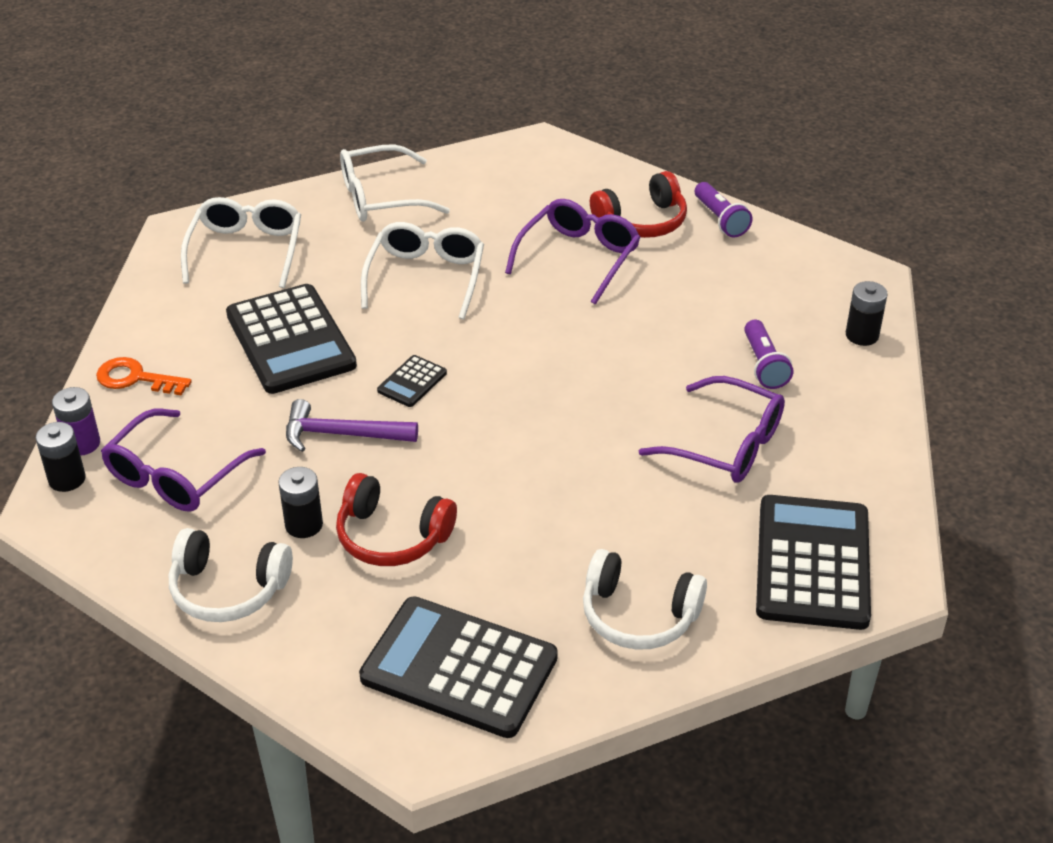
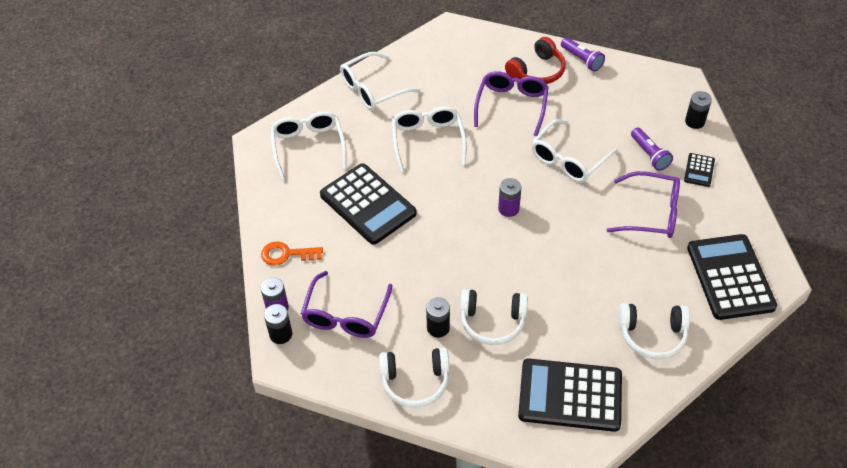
camera: 15 degrees left, 10 degrees up
(342, 434) = (431, 261): purple hammer -> none
(392, 536) = (492, 322): red headphones -> white headphones
(412, 382) = (454, 215): black calculator -> black calculator (699, 170)
(500, 390) = (508, 208): none -> purple battery
(629, 345) = (568, 159): none -> white glasses

